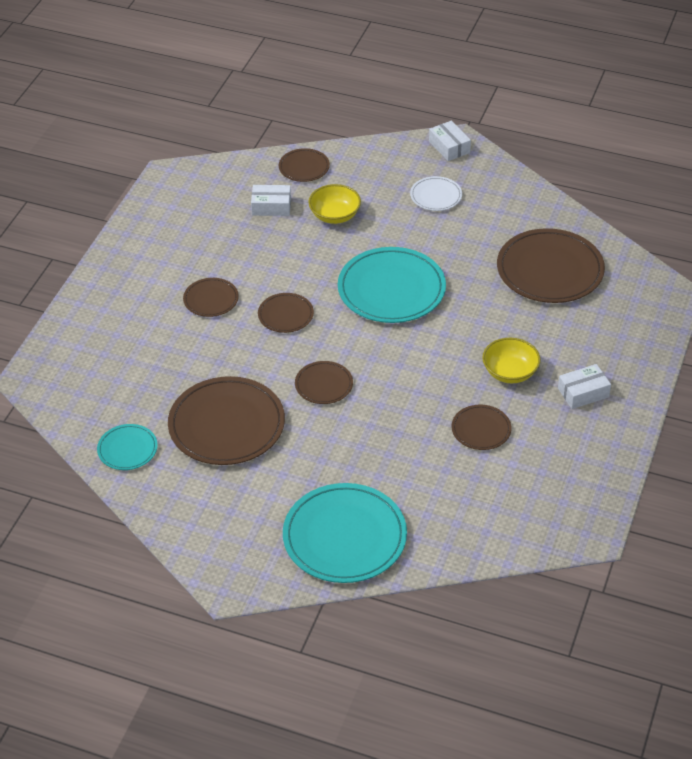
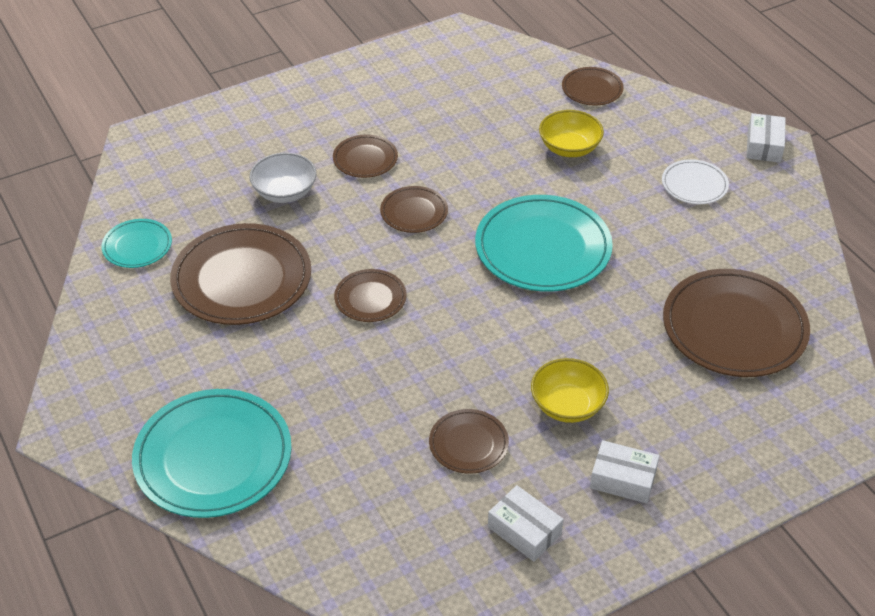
camera: 40 degrees right, 0 degrees up
(184, 353) = (285, 192): none -> white bowl
(271, 206) = (519, 107): white box -> white box (524, 530)

